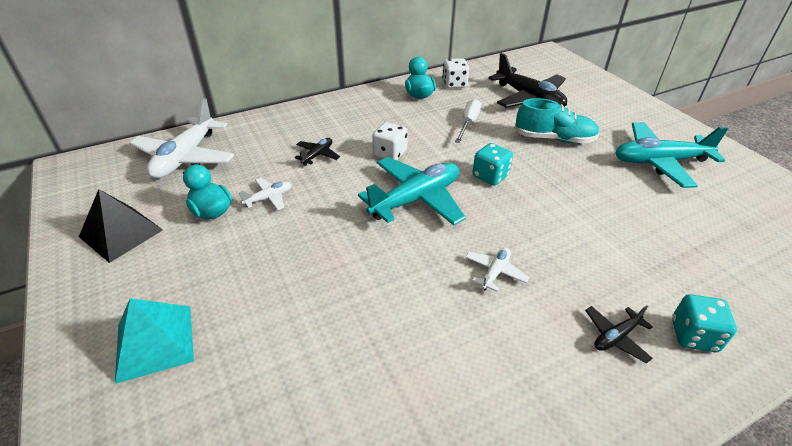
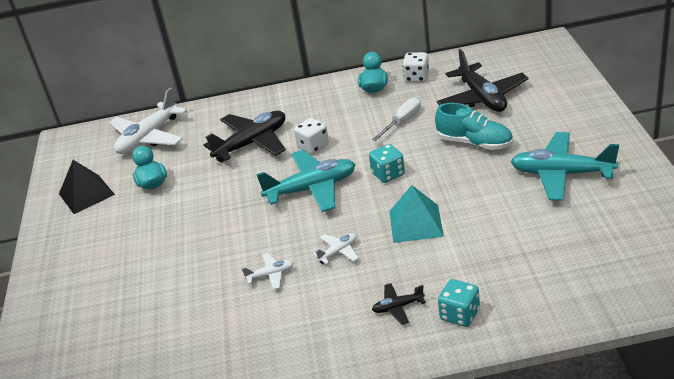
camera: 25 degrees right, 5 degrees down
(154, 342) = (87, 268): turquoise pyramid -> turquoise pyramid (415, 223)
(269, 198) = (198, 177): white plane -> white plane (271, 275)
(317, 155) = (252, 143): black plane -> black plane, size x2.15

